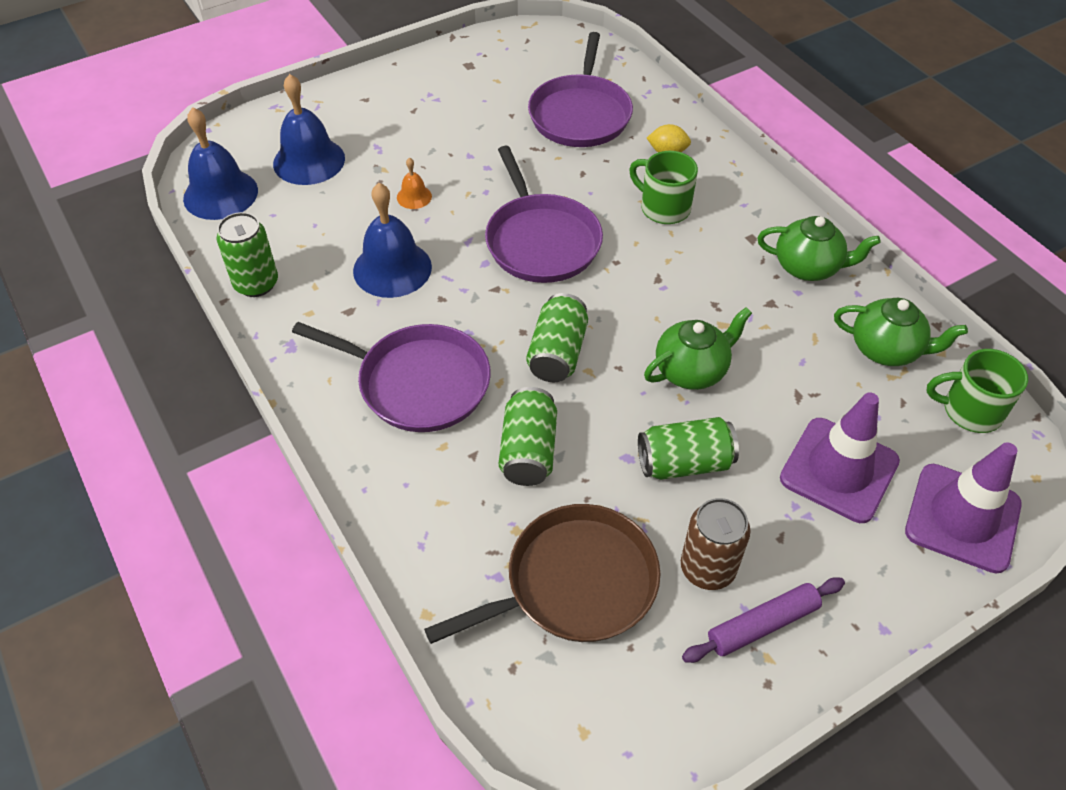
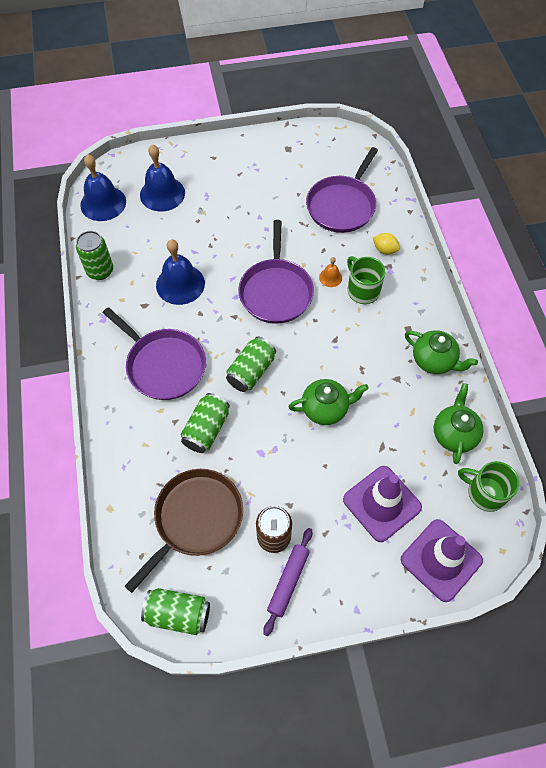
camera: 20 degrees right, 10 degrees up
(414, 197) = (213, 237): orange bell -> orange bell (330, 277)
(574, 583) = (195, 519): brown pan -> brown pan turned 45 degrees counterclockwise
(684, 463) = (292, 467): green can -> green can (178, 614)
(762, 624) = (288, 581): purple rolling pin -> purple rolling pin turned 60 degrees counterclockwise
(886, 349) = (454, 434): green teapot -> green teapot turned 120 degrees counterclockwise

